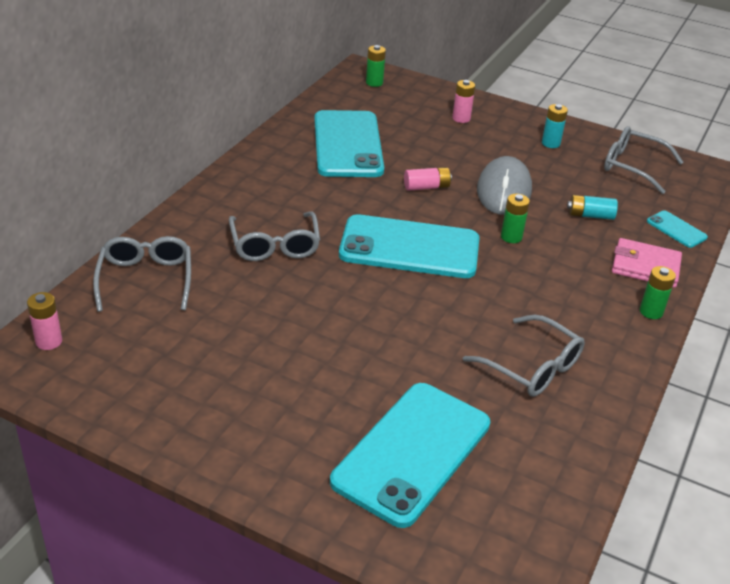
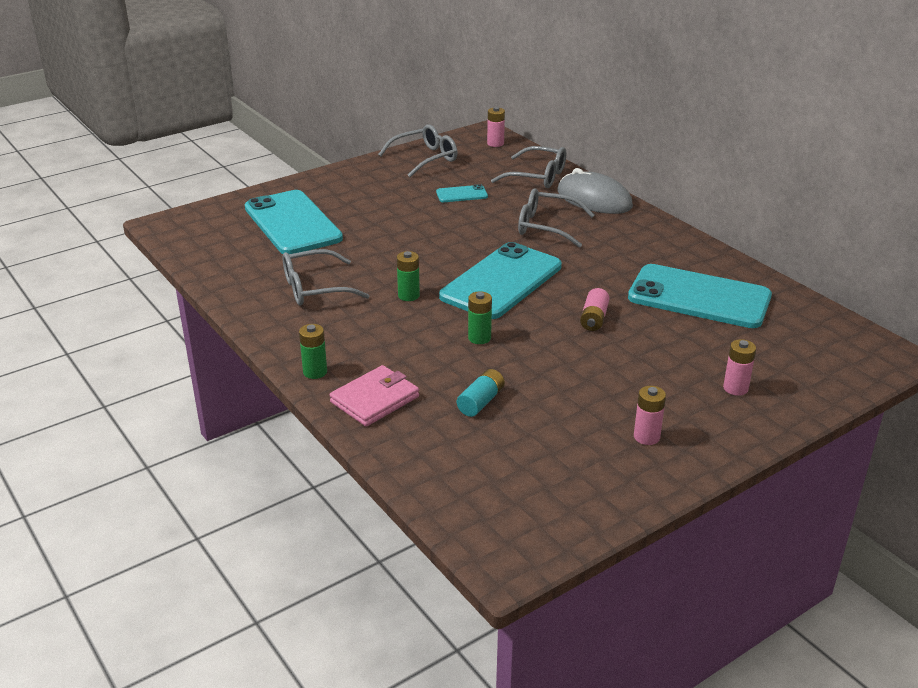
camera: 120 degrees right, 5 degrees down
(374, 83) = (850, 353): green battery -> green battery (408, 295)
(503, 190) = (561, 363): grey mouse -> grey mouse (594, 199)
(550, 143) = (646, 437): turquoise battery -> pink battery
(632, 166) = (559, 484): grey glasses -> grey glasses (425, 158)
(676, 229) = (414, 453): turquoise phone -> turquoise phone (462, 194)

